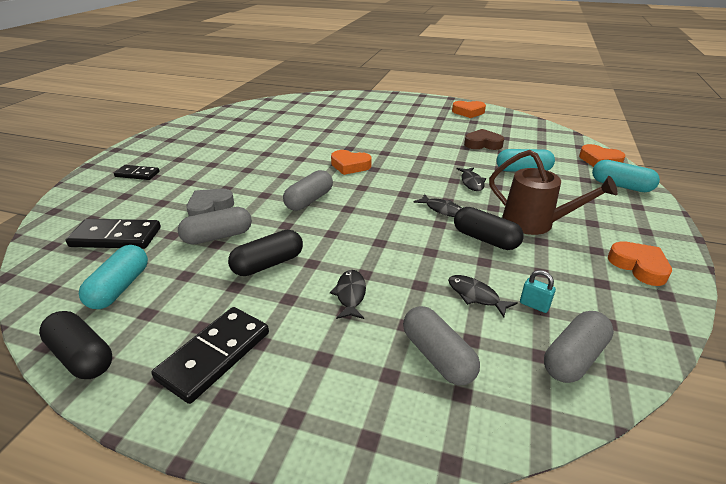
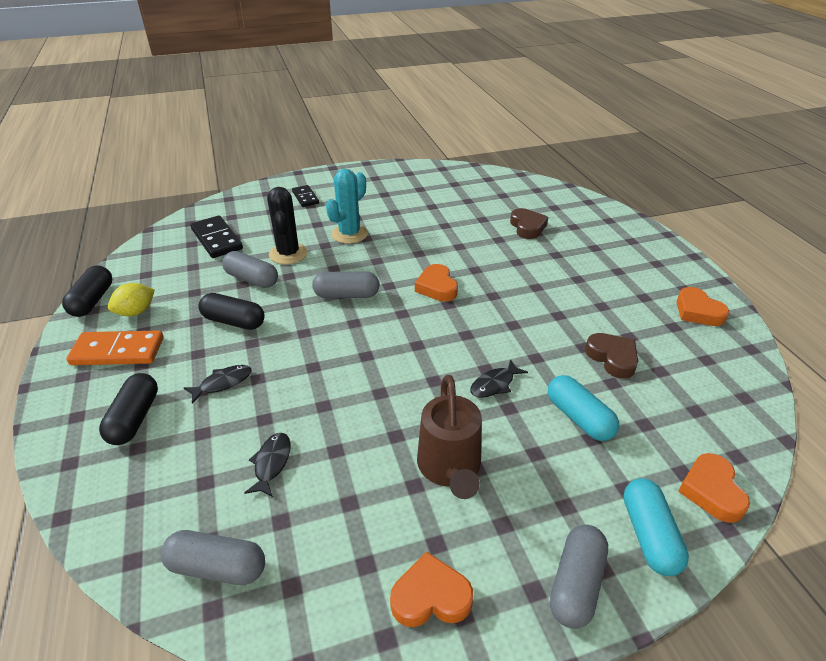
camera: 55 degrees right, 5 degrees up
(120, 287) = (163, 275): turquoise capsule -> none
(160, 324) = (136, 312): none -> yellow lemon
(209, 207) = (288, 254): grey heart -> black cactus
(215, 355) = (118, 351): black domino -> orange domino
(229, 174) = (349, 234): none -> turquoise cactus
(329, 118) = (527, 227): none -> brown heart
(437, 356) = (172, 467): grey capsule -> grey capsule (576, 584)
(442, 210) = (410, 384): black fish -> none
(485, 239) = (378, 437): black capsule -> black capsule (134, 418)
(534, 305) = (284, 513): turquoise padlock -> none
(639, 266) = (430, 597): orange heart -> orange heart turned 120 degrees counterclockwise

